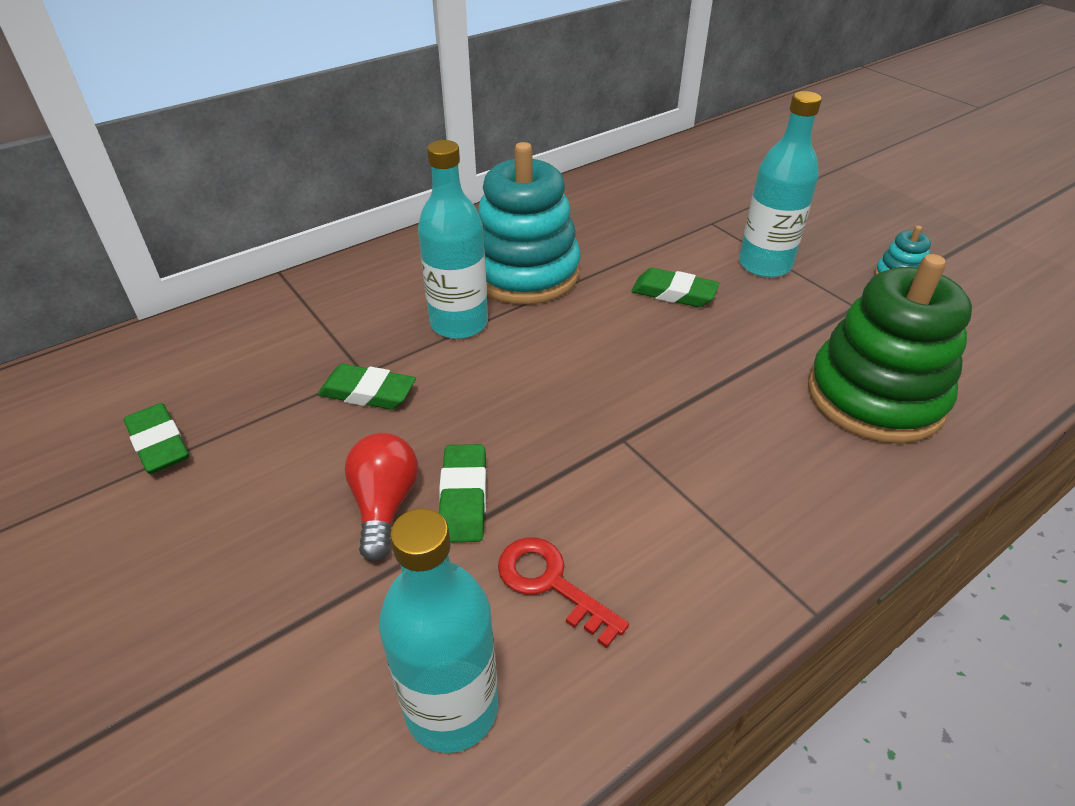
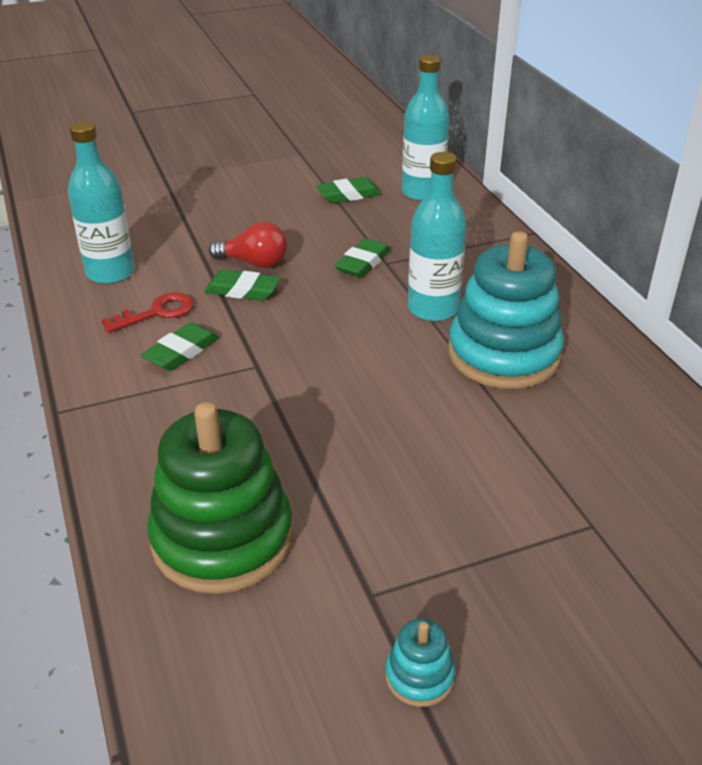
camera: 105 degrees right, 5 degrees down
(674, 293) = (441, 446): green eraser -> green eraser (181, 352)
(764, 265) = (480, 542): turquoise bottle -> turquoise bottle (422, 192)

